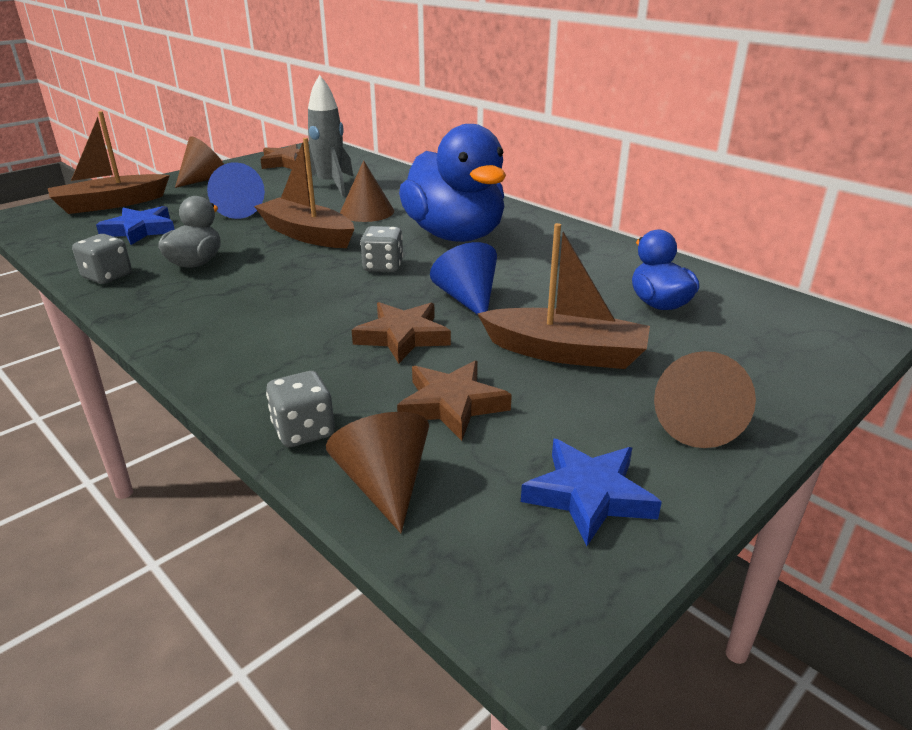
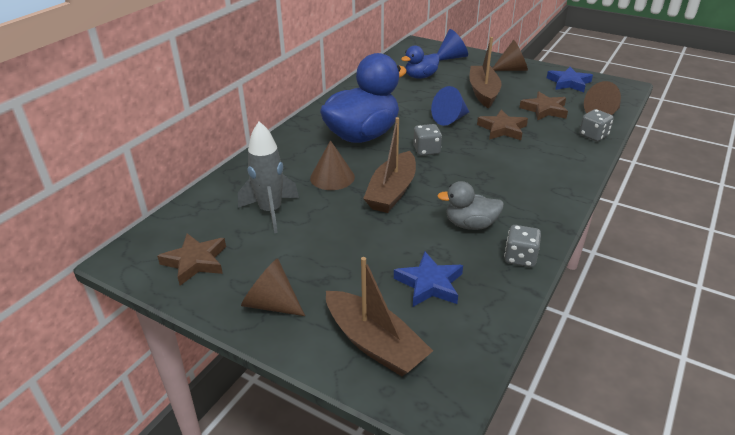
camera: 105 degrees left, 5 degrees up
(240, 210) = (356, 242): blue cone -> blue cone (452, 57)

